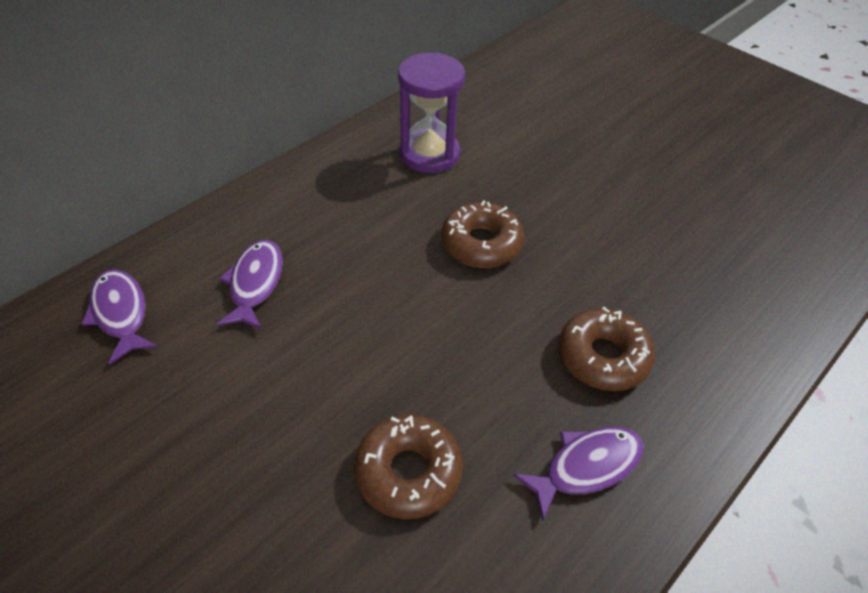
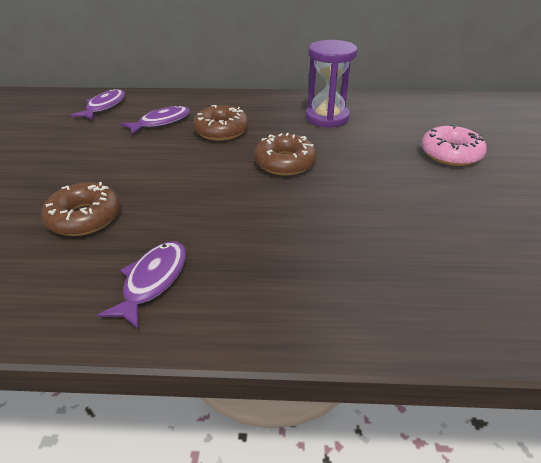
camera: 50 degrees right, 10 degrees down
(586, 467) = (153, 281): purple fish -> purple fish turned 90 degrees counterclockwise
(590, 136) = (450, 154): none -> pink donut
(603, 357) = (256, 246): brown donut -> brown donut (221, 130)

